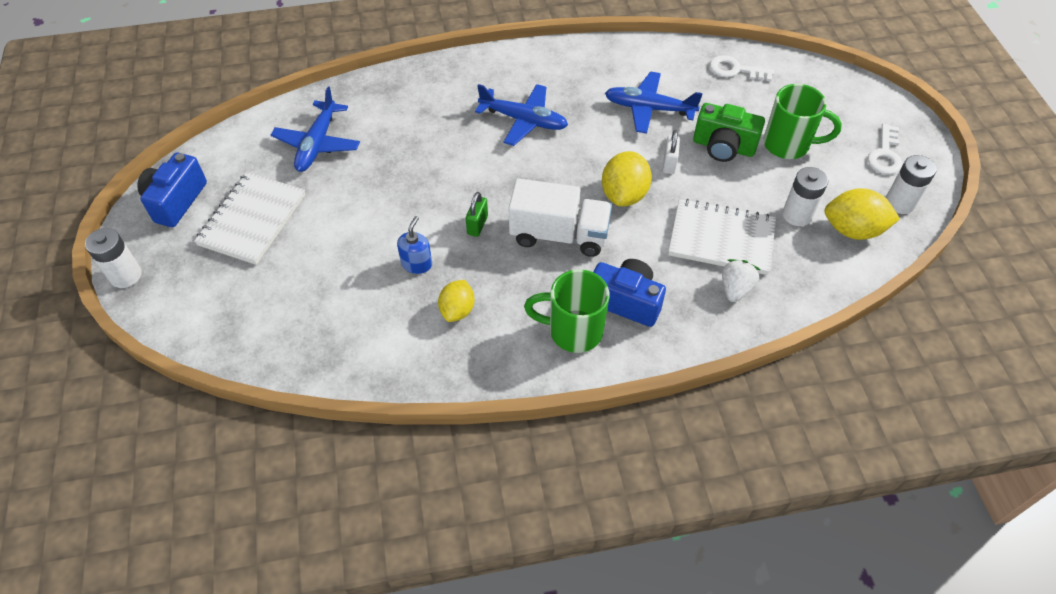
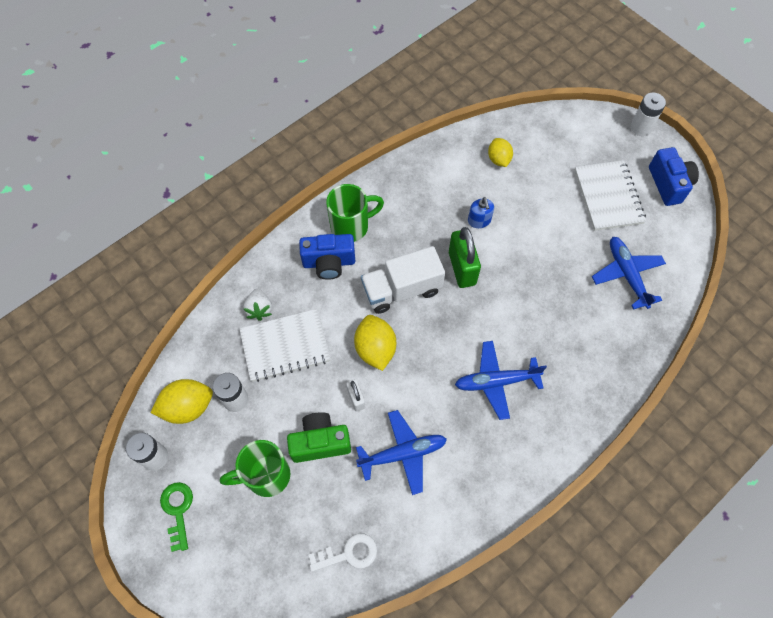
camera: 150 degrees right, 10 degrees up
(457, 310) = (430, 204): yellow lemon -> yellow lemon (498, 159)
(477, 225) = (462, 268): green padlock -> green padlock, size x1.85
(885, 154) = (178, 510): white key -> green key

